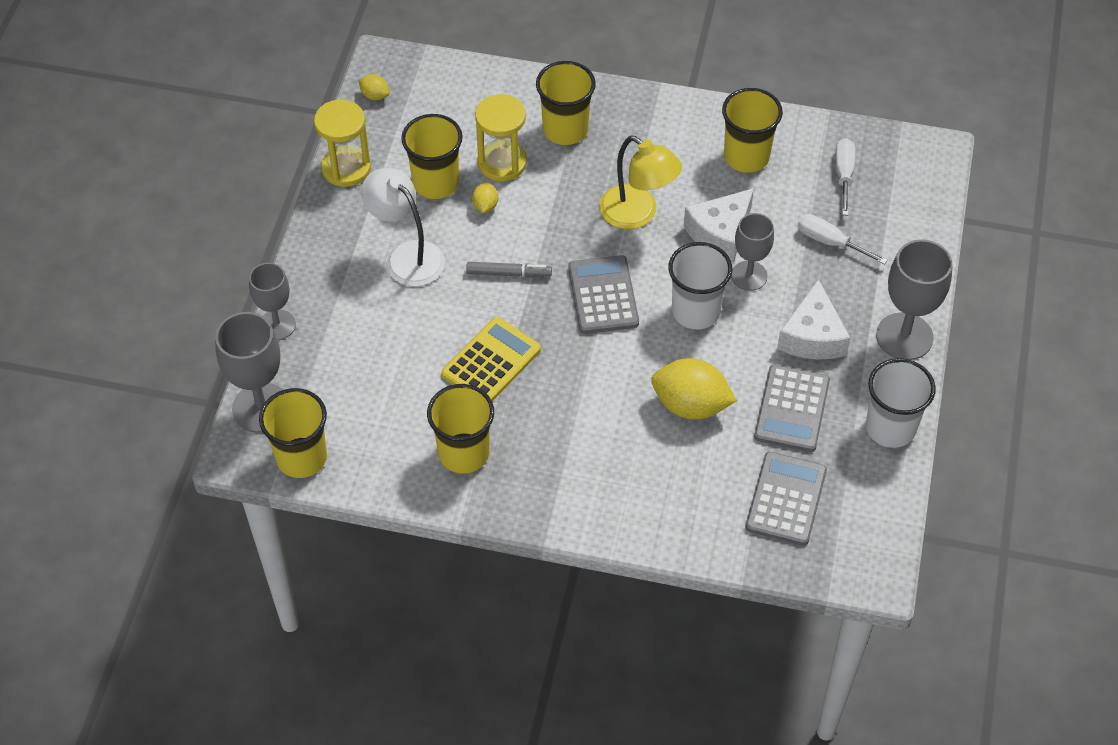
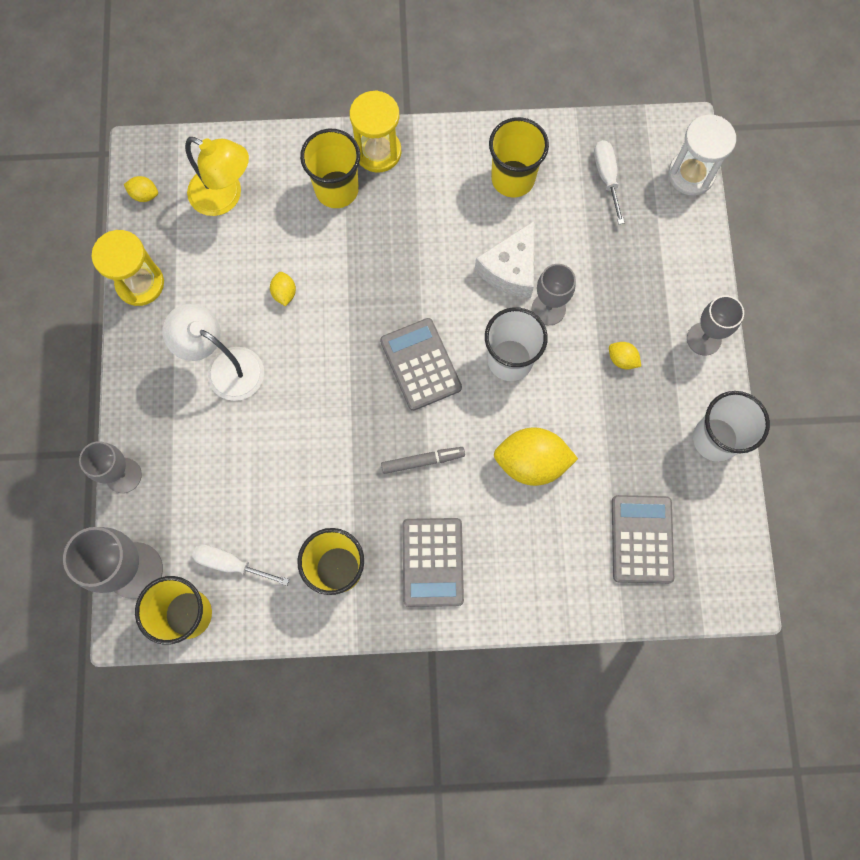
camera: 15 degrees left, 20 degrees up
(435, 183) = (230, 279): yellow cup -> none
(491, 362) = (336, 463): yellow calculator -> none
(502, 163) = (287, 241): yellow hourglass -> yellow hourglass (378, 152)
(509, 273) = (326, 362): grey marker -> grey marker (422, 461)
(637, 214) = (429, 267): yellow lamp -> yellow lamp (225, 197)
(792, 409) = (623, 442): grey calculator -> grey calculator (432, 562)
(812, 336) = (622, 359): white cheese -> yellow lemon
(830, 242) = (612, 254): white screwdriver -> white screwdriver (231, 564)
(904, 336) = (704, 339): grey goblet -> grey goblet, size x0.65
(933, 190) = (691, 174): none -> white hourglass

